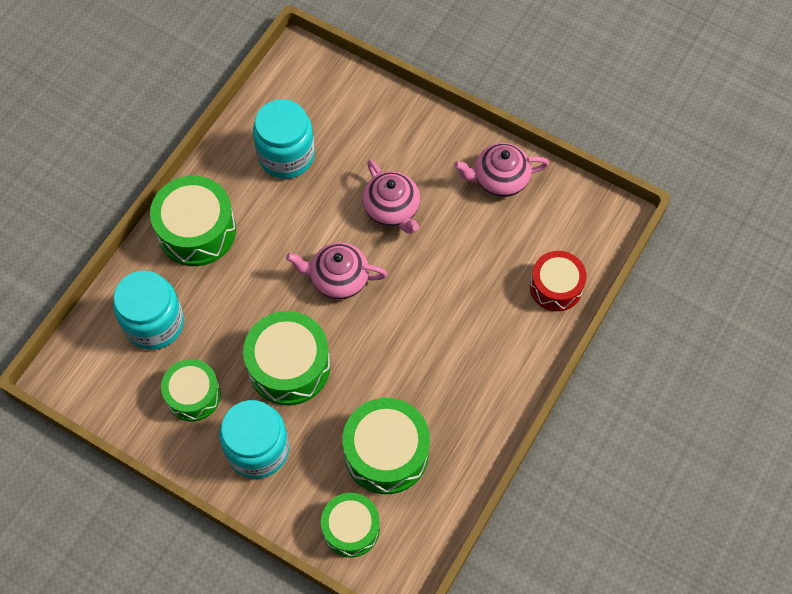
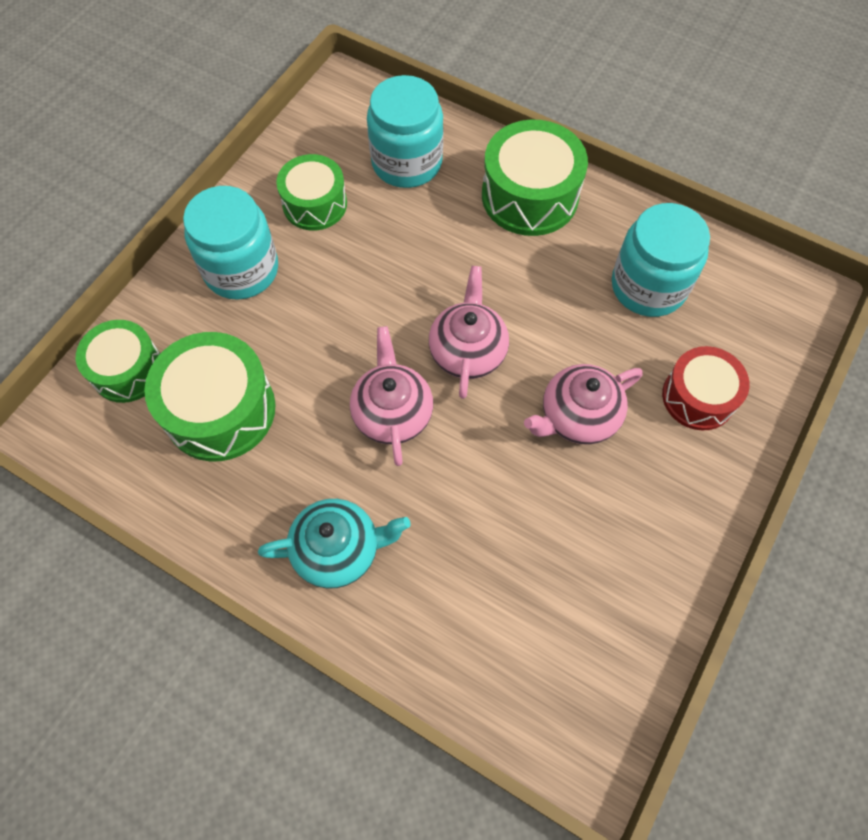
camera: 90 degrees right, 0 degrees up
(289, 366) = (346, 298): green drum -> none
(493, 362) = (338, 550): none -> turquoise teapot
(499, 179) = (643, 569): pink teapot -> pink teapot (392, 412)
(556, 287) = (459, 650): red drum -> red drum (698, 397)

